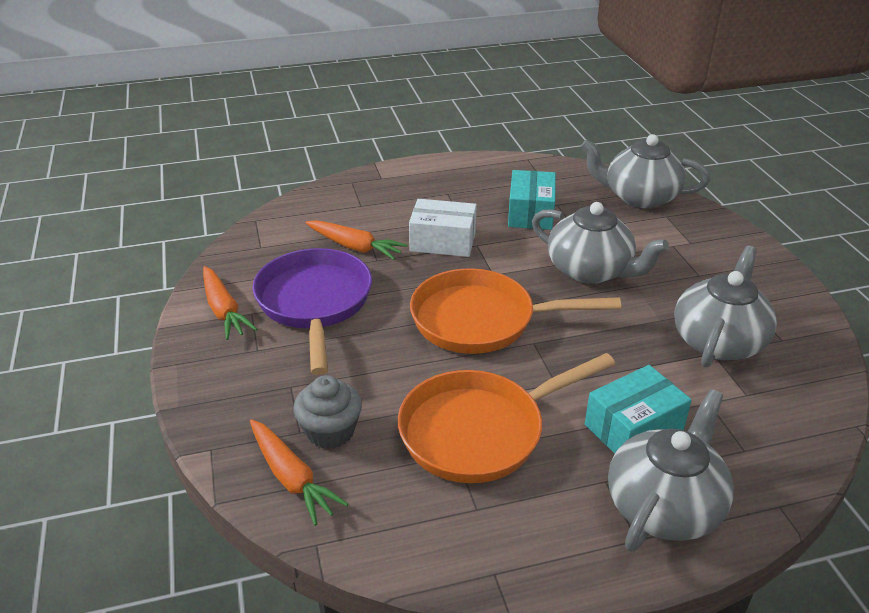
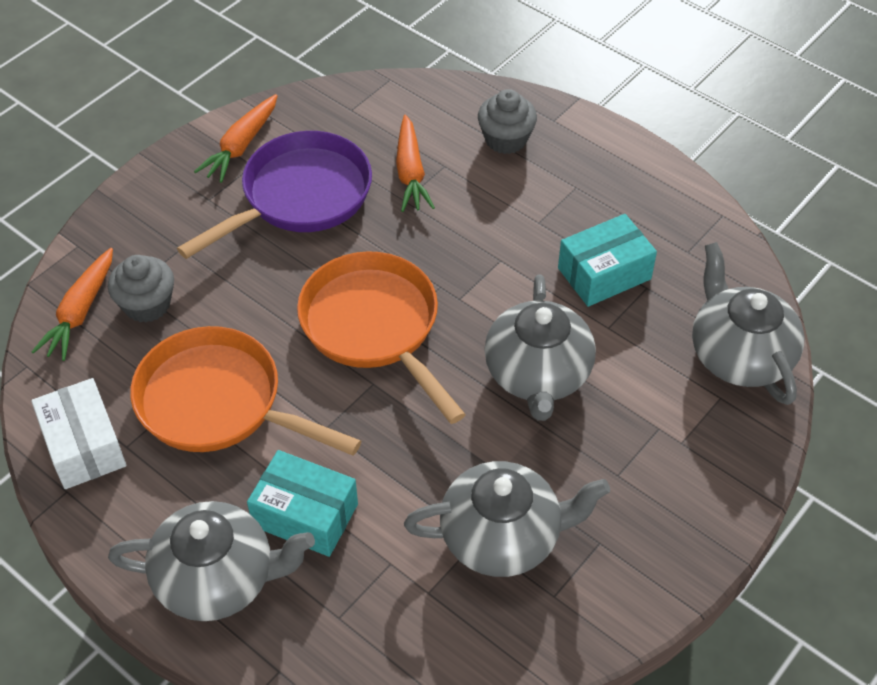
camera: 55 degrees right, 15 degrees up
(374, 200) = (506, 139): none -> grey cupcake
(443, 241) = (480, 231): white box -> white box (84, 446)

